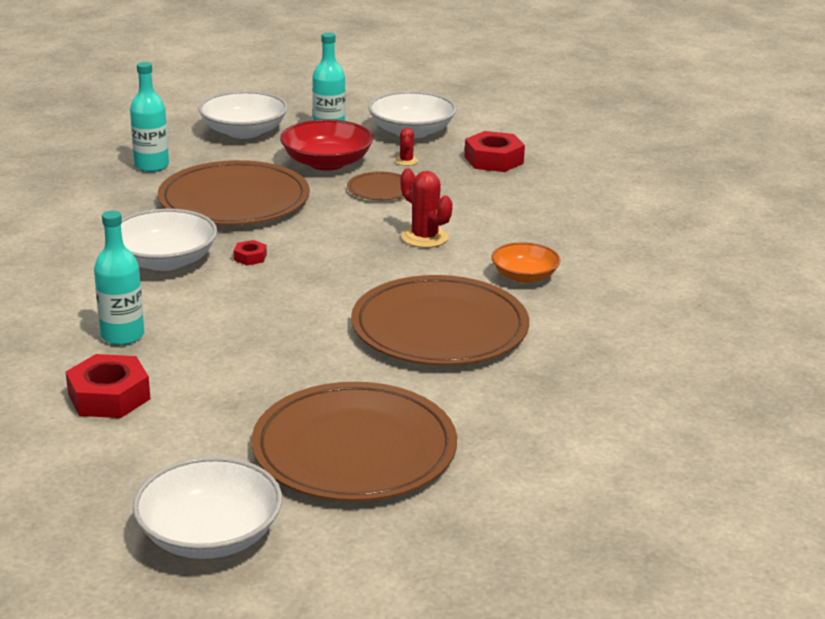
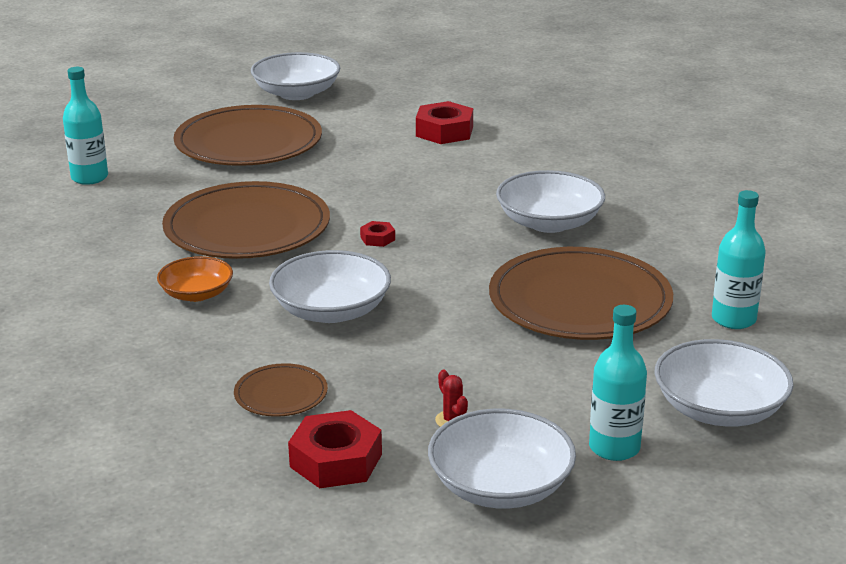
camera: 155 degrees right, 0 degrees up
(122, 335) = (492, 164): turquoise bottle -> turquoise bottle (89, 177)
(250, 257) = (479, 245): red nut -> red nut (377, 238)
(327, 163) = (547, 385): red bowl -> none
(380, 189) = (439, 362): brown plate -> brown plate (281, 394)
(424, 237) = (331, 310): red cactus -> white bowl

